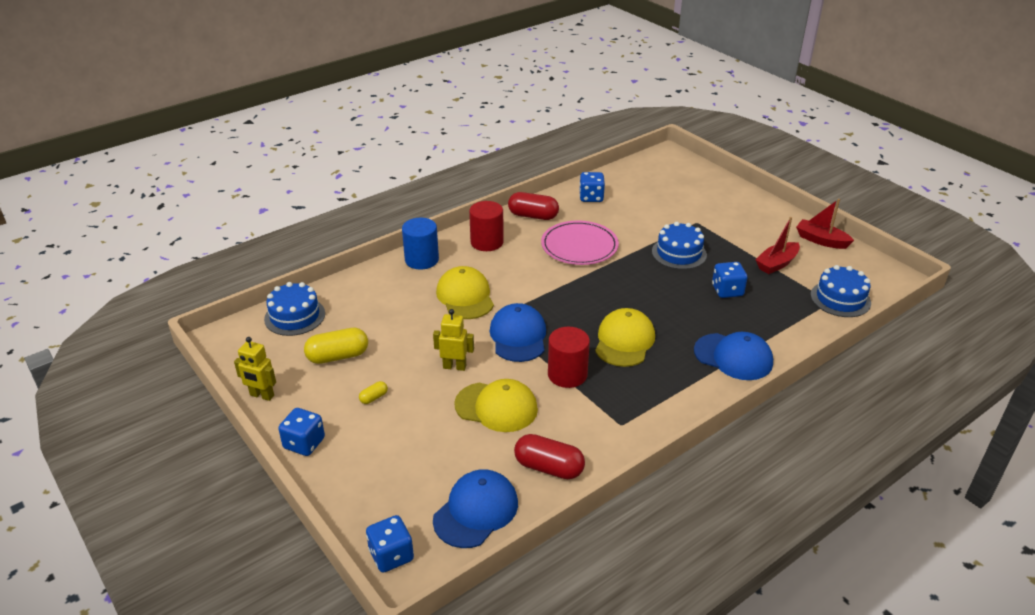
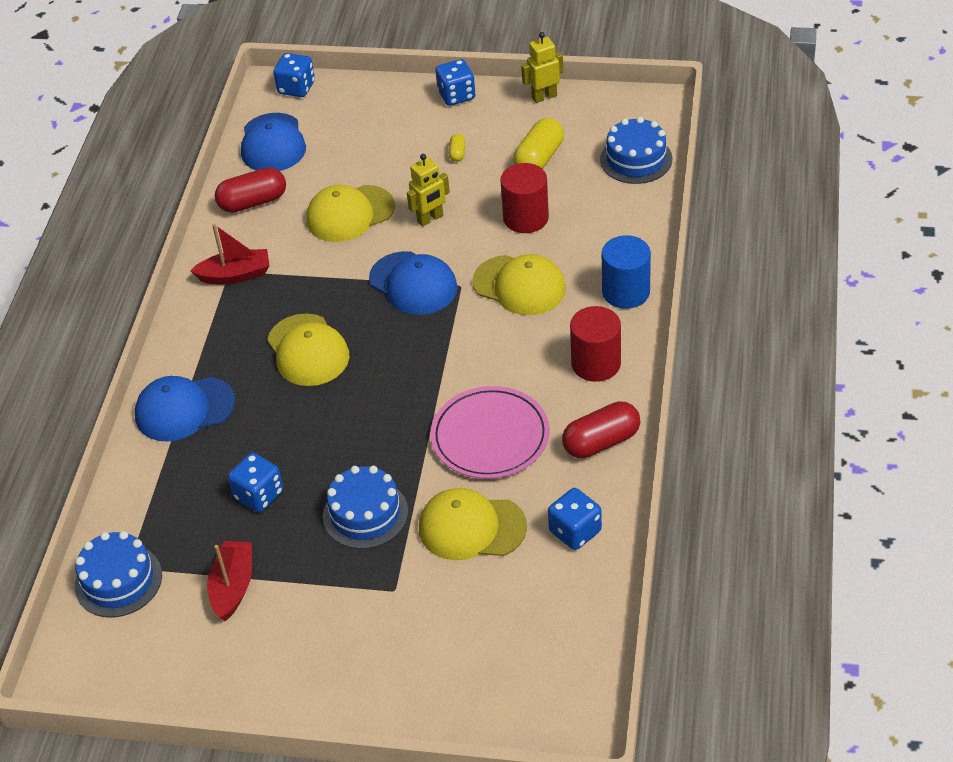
camera: 140 degrees right, 10 degrees up
(567, 374) = (324, 281): red cylinder -> red cylinder (526, 218)
(634, 222) = (472, 527): none -> yellow cap
(821, 240) = (204, 681): red boat -> red boat (235, 275)

